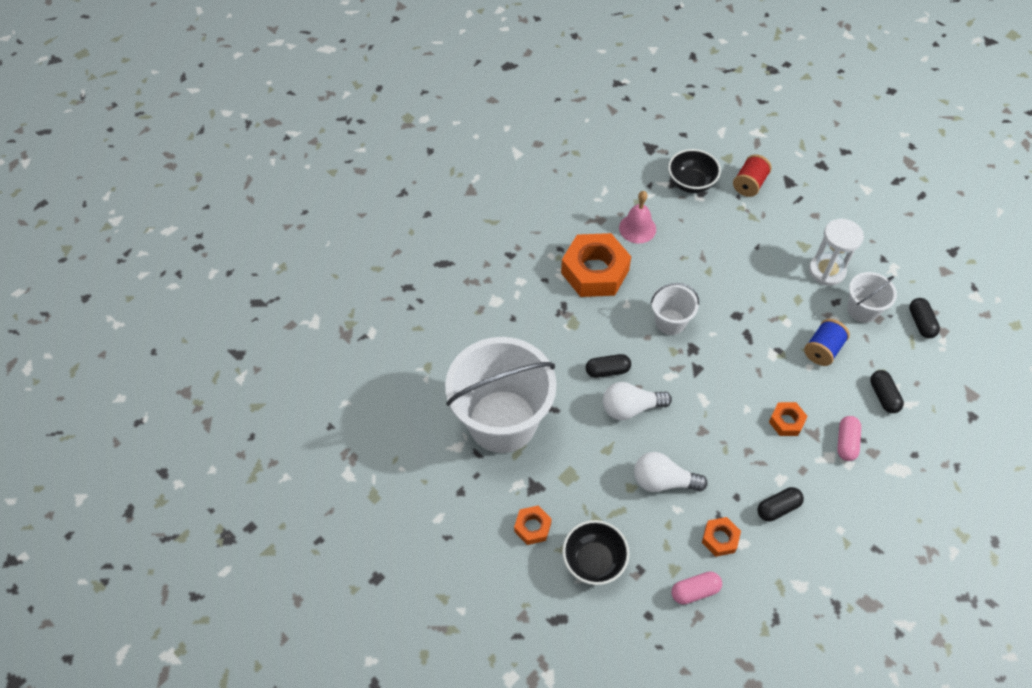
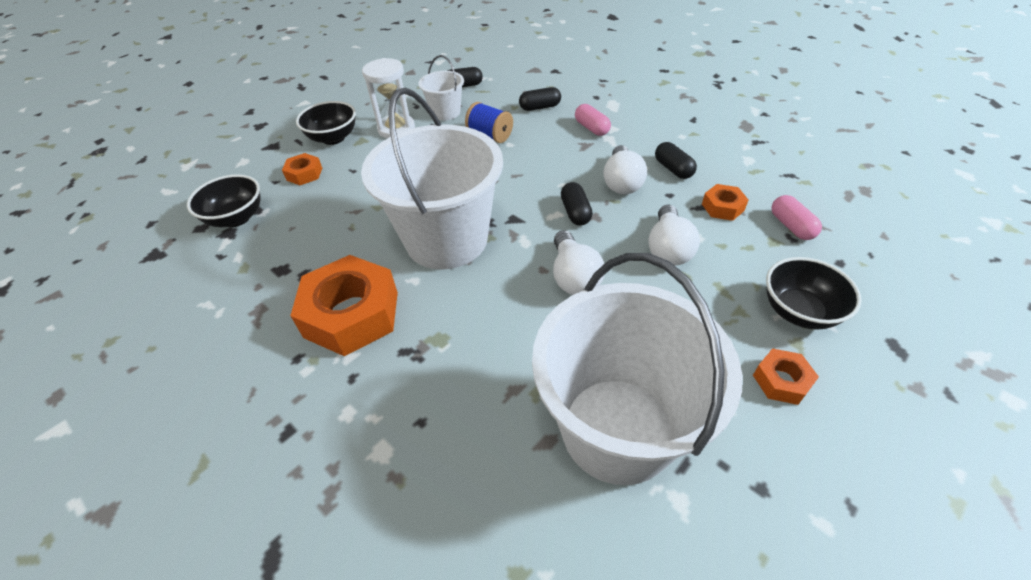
camera: 90 degrees left, 10 degrees down
(607, 370) = (519, 299): black capsule -> black capsule (575, 212)
(637, 228) = (290, 268): pink bell -> none
(670, 322) = (446, 239): white bucket -> white bucket, size x2.15
(749, 184) = (261, 173): red spool -> none
(753, 458) = (621, 182): none -> white light bulb
(786, 421) = (574, 160): orange nut -> orange nut (304, 174)
(806, 224) = (333, 138): none -> black bowl
(846, 442) = (591, 128): pink capsule -> pink capsule turned 45 degrees clockwise

